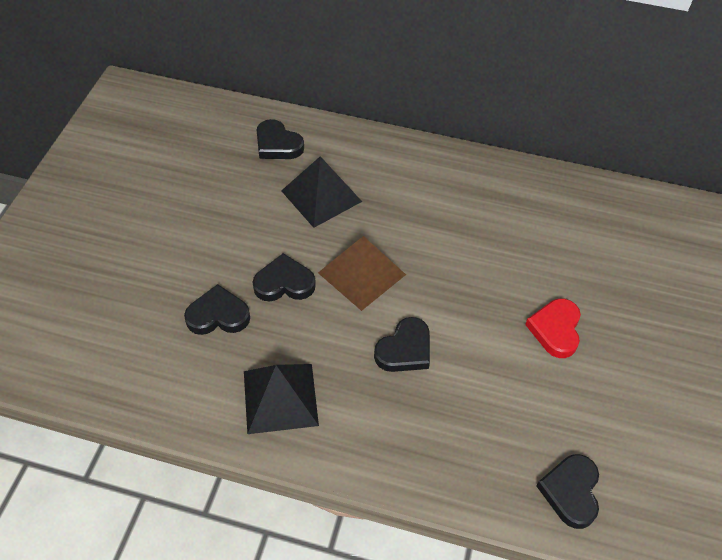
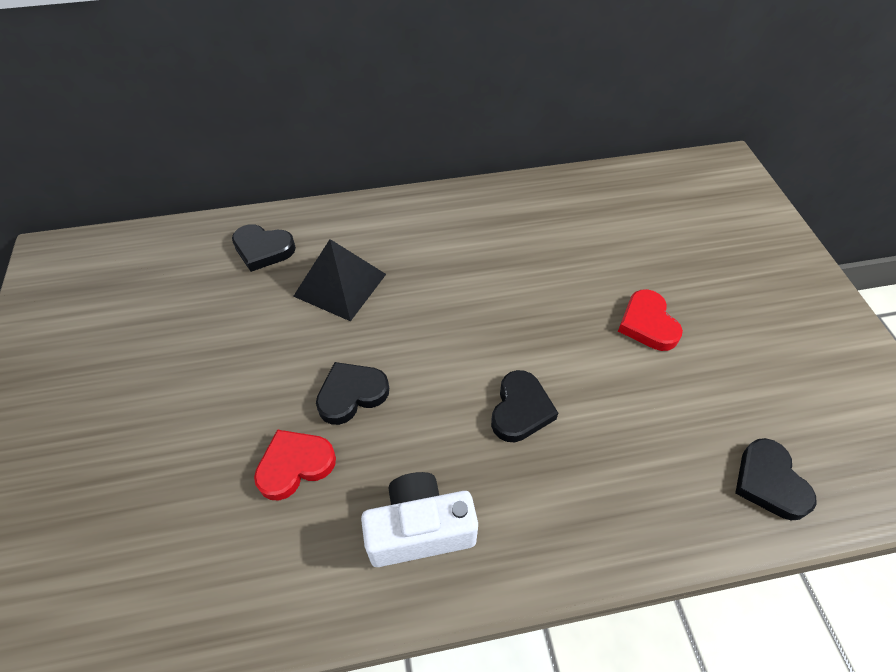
camera: 25 degrees left, 0 degrees up
(218, 315) = (295, 465): black heart -> red heart
(280, 398) = (420, 530): black pyramid -> white camera
(362, 273) = (429, 348): brown pyramid -> none

